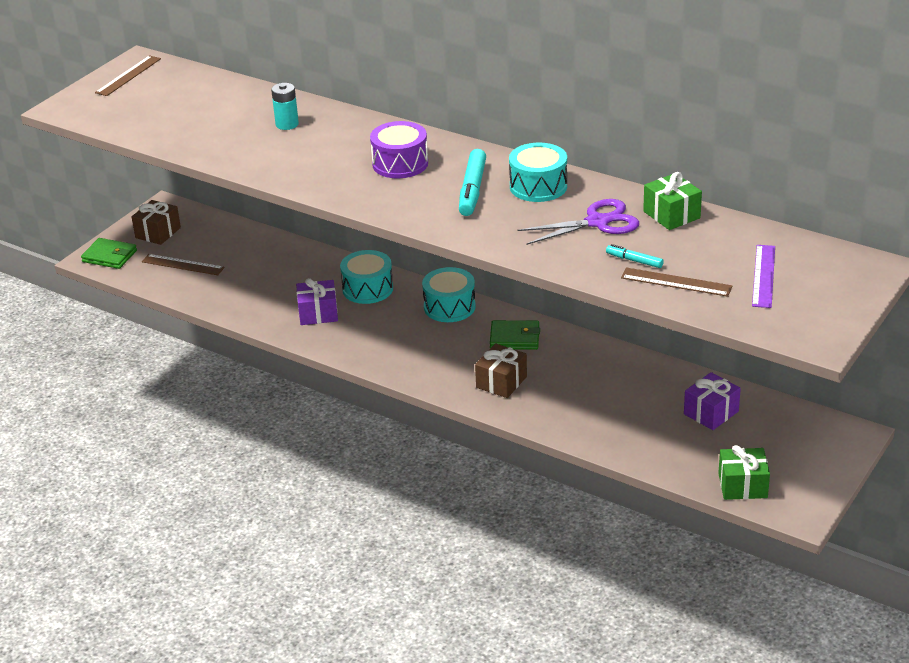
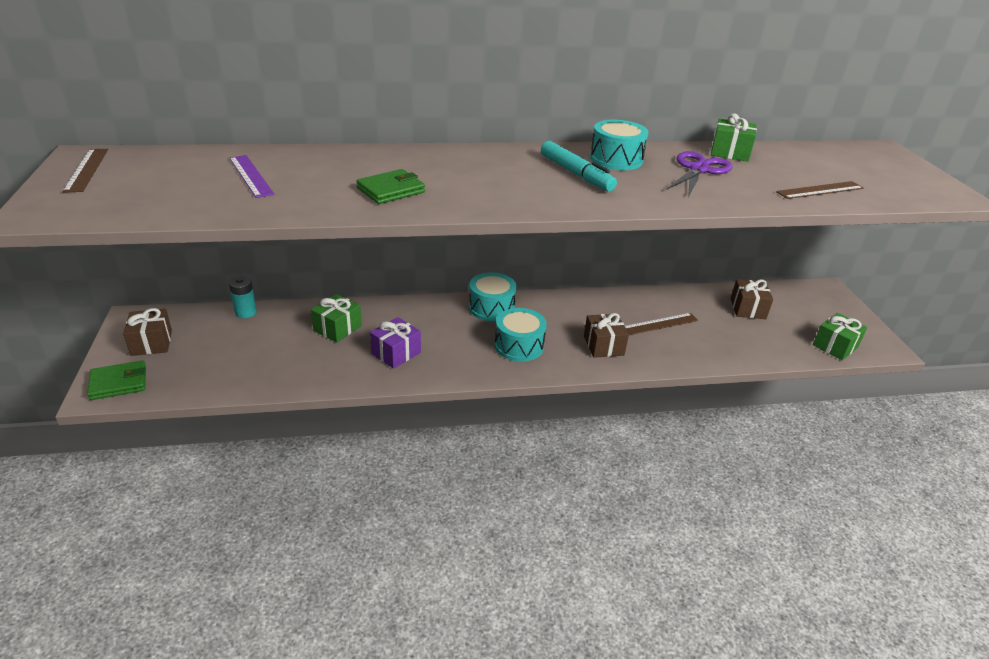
camera: 45 degrees left, 0 degrees up
(182, 265) = (213, 361): brown ruler -> brown ruler (660, 324)
(287, 124) = (332, 169): turquoise battery -> turquoise battery (245, 312)
(299, 274) = (337, 328): none -> green gift
(367, 289) = (411, 318): turquoise drum -> turquoise drum (519, 346)
(400, 164) = (486, 172): purple drum -> none
(514, 338) = (566, 311): green wallet -> green wallet (391, 190)
(634, 261) = (770, 185): turquoise marker -> none
(711, 413) = (748, 309): purple gift -> brown gift
(764, 276) = (851, 170): purple ruler -> purple ruler (251, 175)

